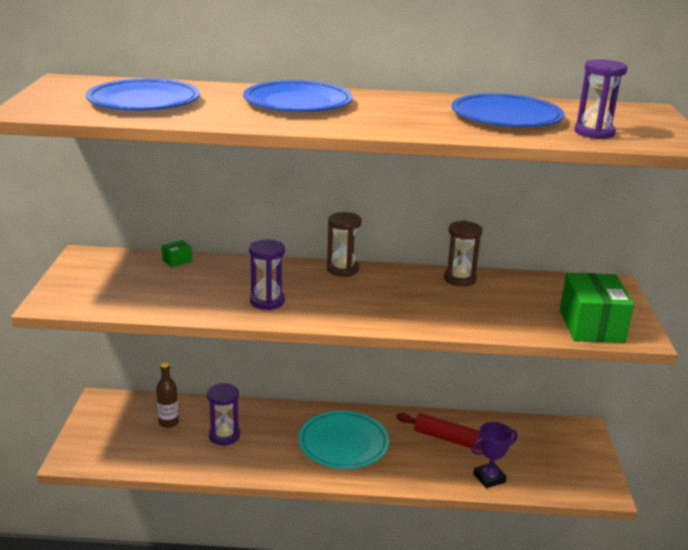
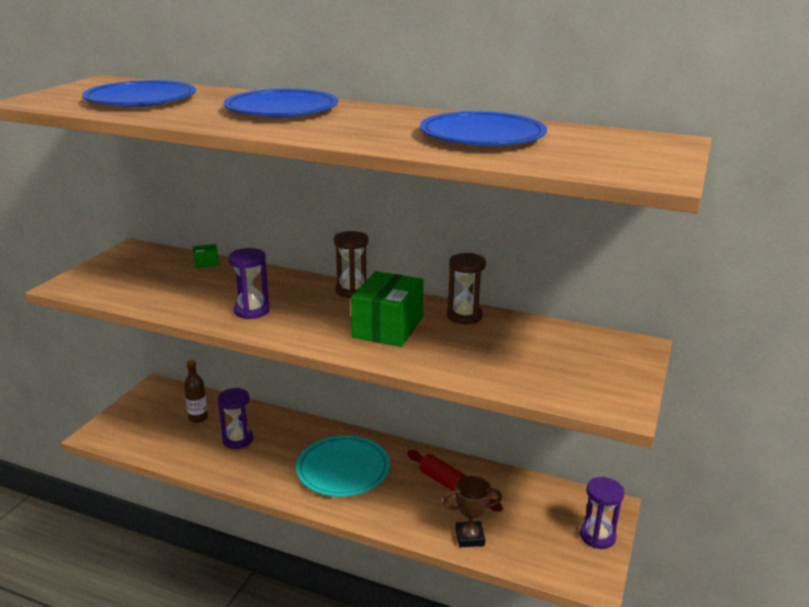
camera: 20 degrees right, 0 degrees up
(489, 478) = (469, 537): purple trophy -> brown trophy
(591, 326) = (571, 387): green box -> green box (388, 327)
(594, 133) = (563, 158): purple hourglass -> purple hourglass (597, 536)

